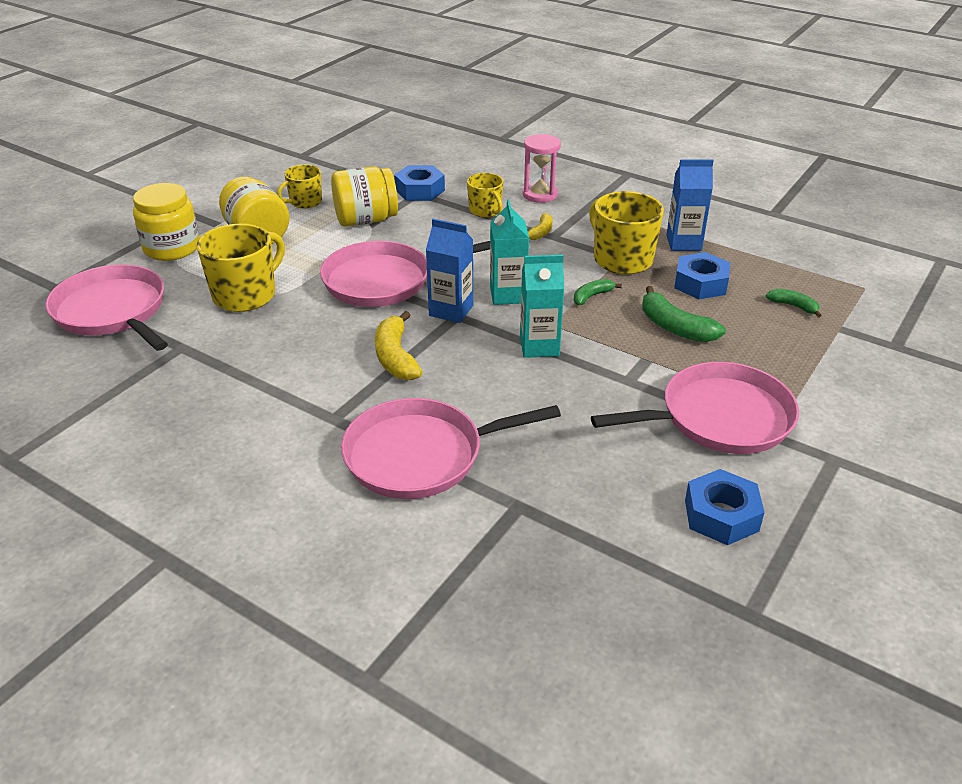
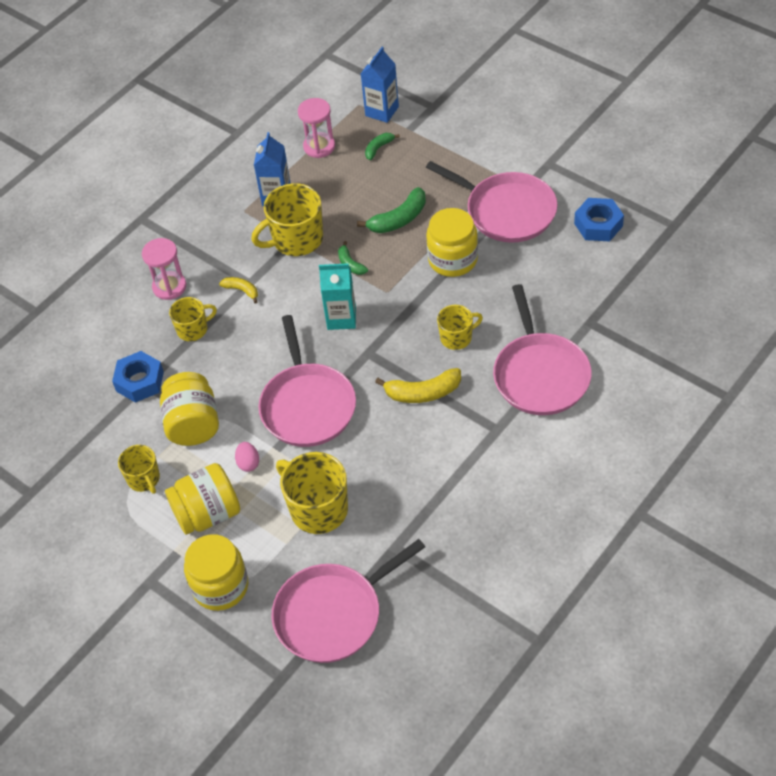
camera: 80 degrees left, 15 degrees up
(313, 252) = (248, 463): none -> pink egg
(451, 310) = (360, 357): blue carton -> blue carton (382, 111)
(483, 380) = (457, 337): none -> yellow mug
(539, 346) = (416, 302): turquoise carton -> none
(616, 372) = (453, 259): none -> yellow jar
(700, 283) = (340, 195): blue nut -> none
(719, 418) = (506, 211): pink pan -> pink pan turned 135 degrees clockwise
(776, 265) = (319, 146): none -> pink hourglass

